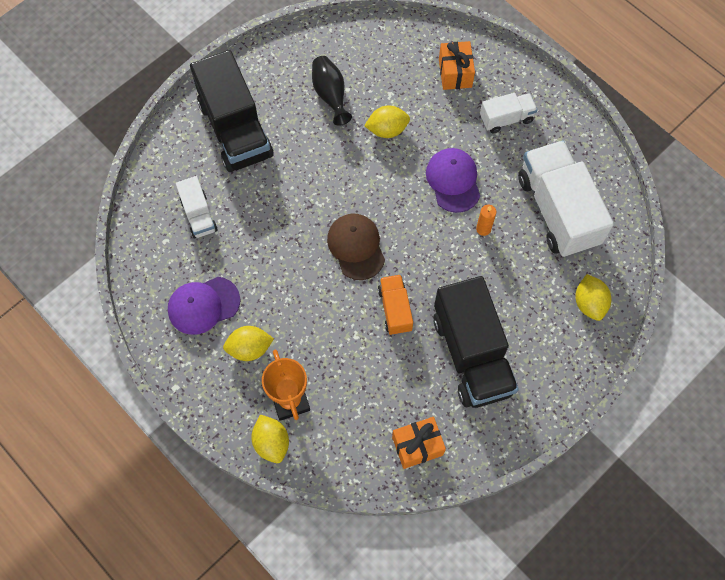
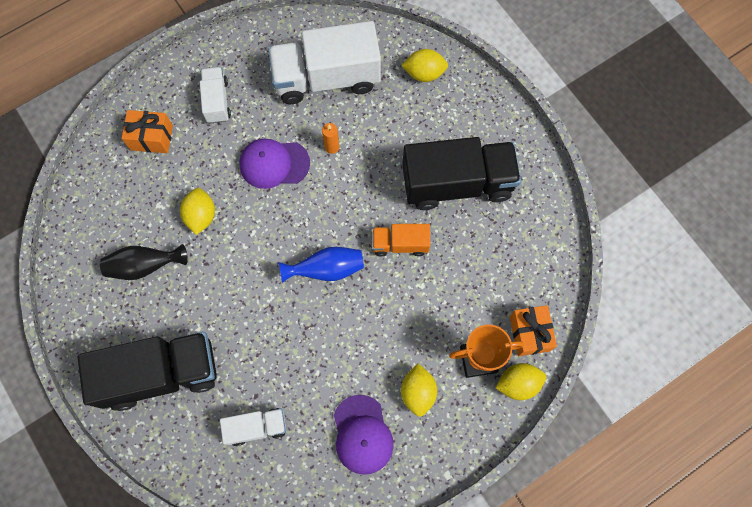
camera: 80 degrees left, 5 degrees up
(356, 247) = (327, 269): brown cap -> blue vase
(417, 446) = (538, 248): orange gift -> orange gift (529, 333)

